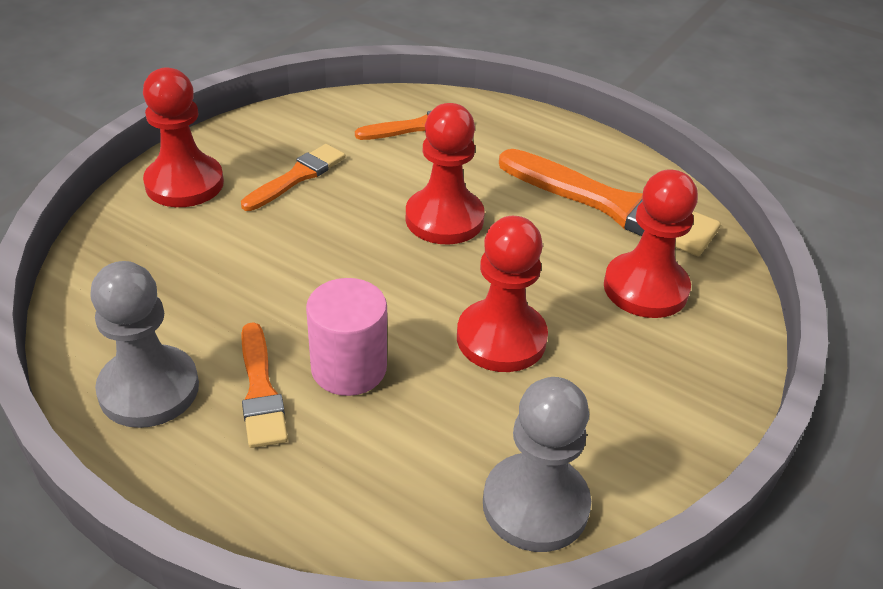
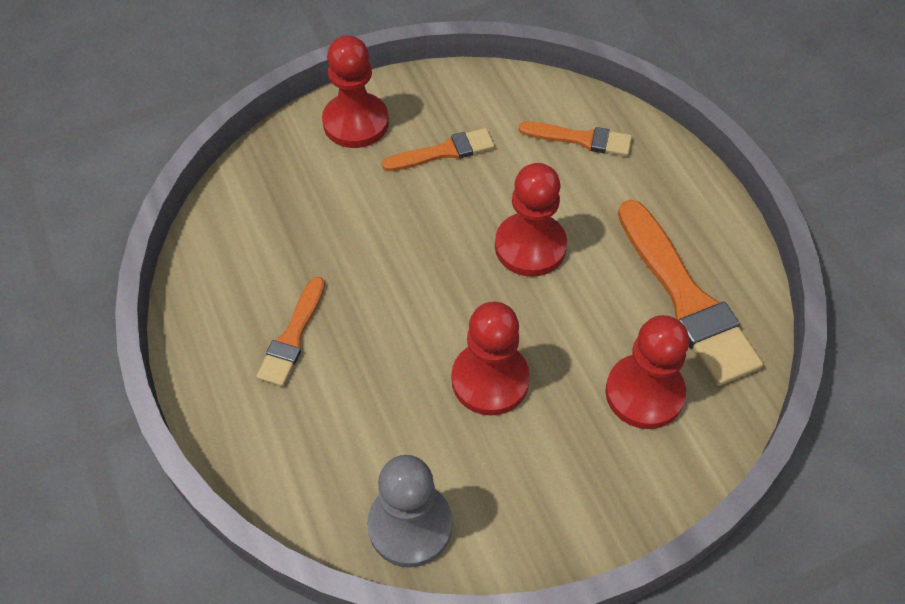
camera: 35 degrees right, 15 degrees up
(149, 389) = (224, 298): grey pawn -> none
(349, 368) = (362, 349): pink cylinder -> none

